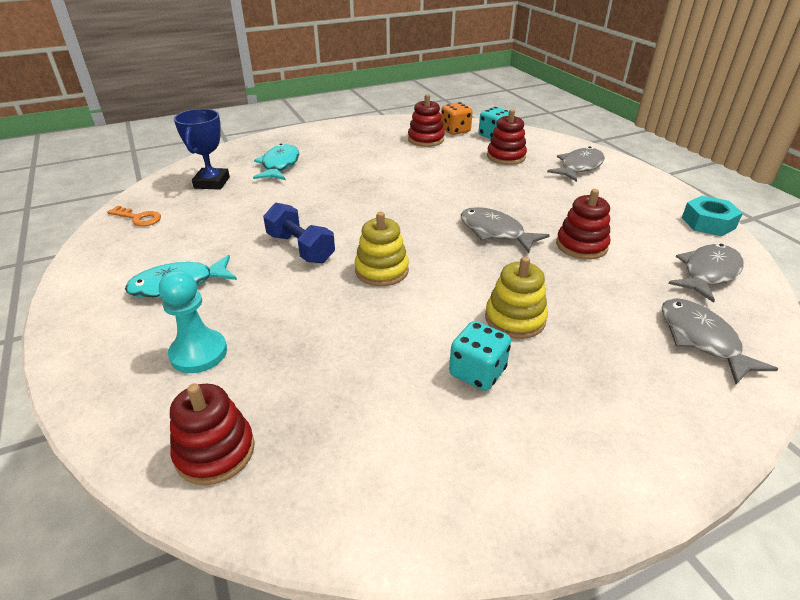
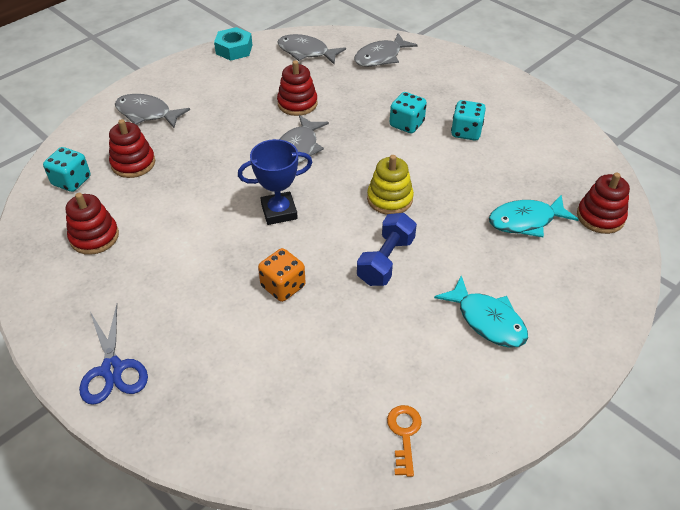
camera: 110 degrees left, 10 degrees up
(198, 353) = (544, 263): turquoise pawn -> none
(212, 183) = (288, 408): blue trophy -> blue trophy (279, 211)
(279, 165) = (214, 357): turquoise fish -> turquoise fish (526, 221)
(304, 138) = (112, 369): none -> blue scissors
(455, 131) = (59, 216): orange dice -> orange dice (283, 286)
(515, 319) = (406, 124): yellow stacking toy -> turquoise dice

